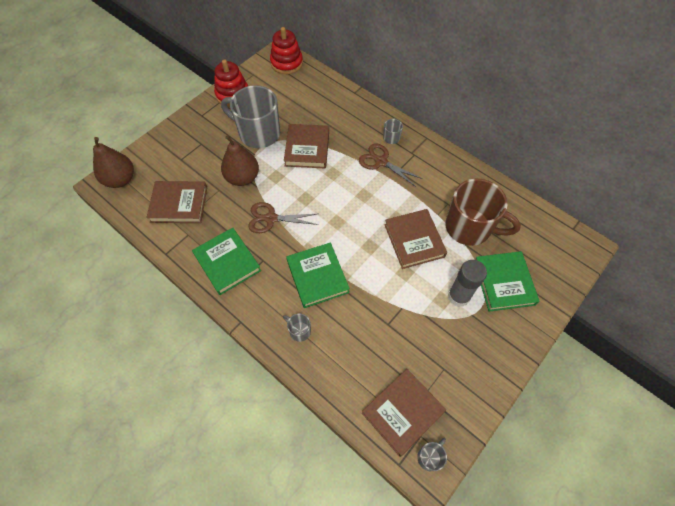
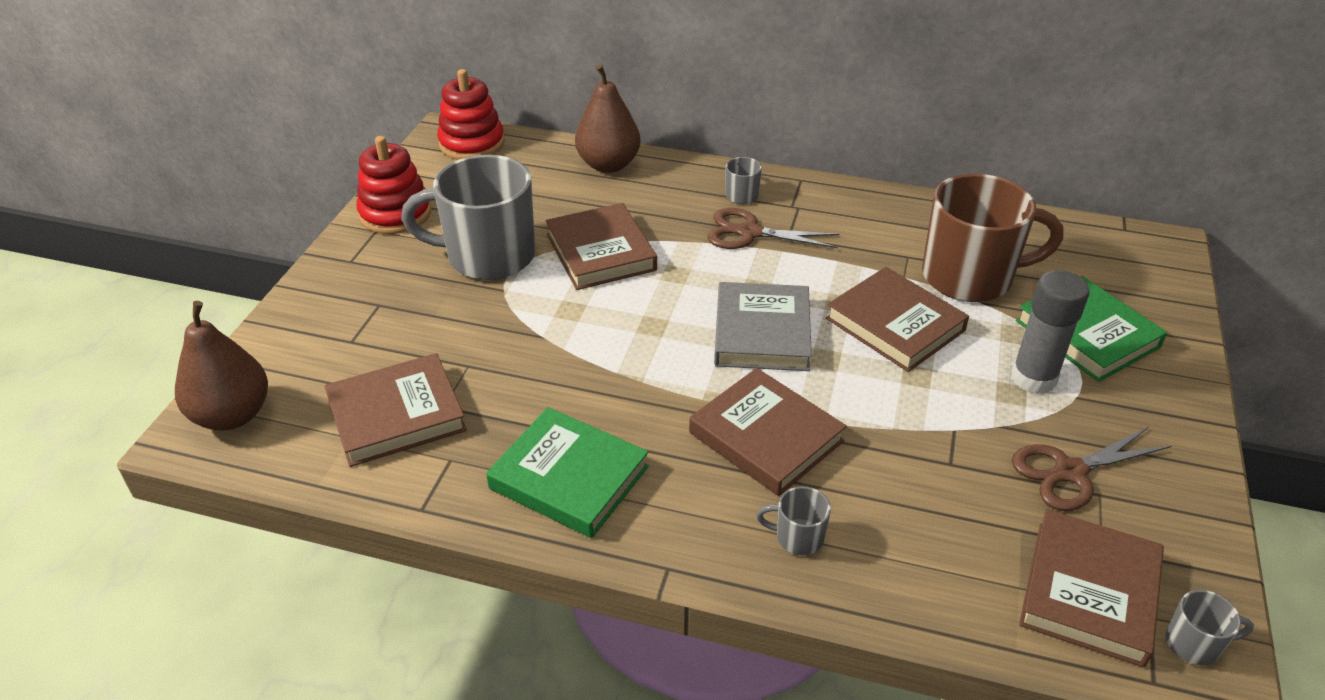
camera: 25 degrees left, 20 degrees down
(242, 178) = (504, 331): brown pear -> brown pear (608, 165)
(271, 218) = (608, 377): brown scissors -> brown scissors (1070, 472)
(317, 276) = (766, 437): green book -> brown book
(350, 221) = (762, 332): none -> grey book
(429, 457) = (1194, 644): grey mug -> grey mug turned 75 degrees clockwise

